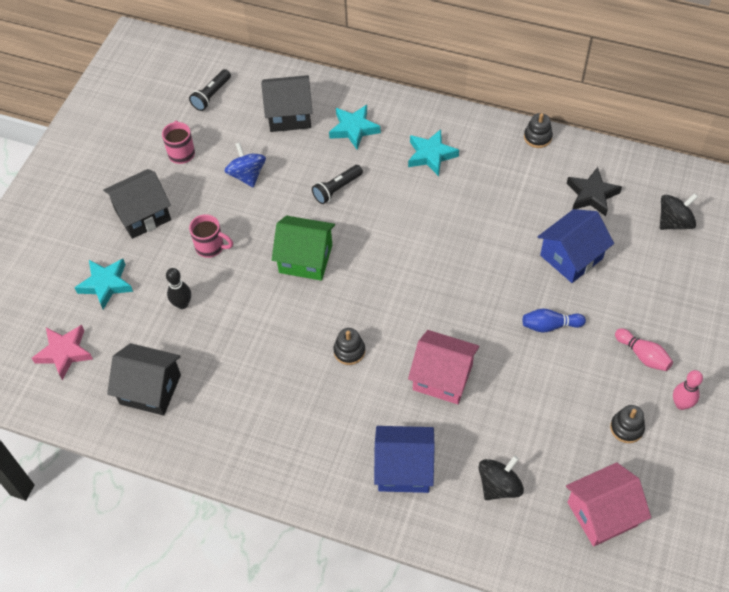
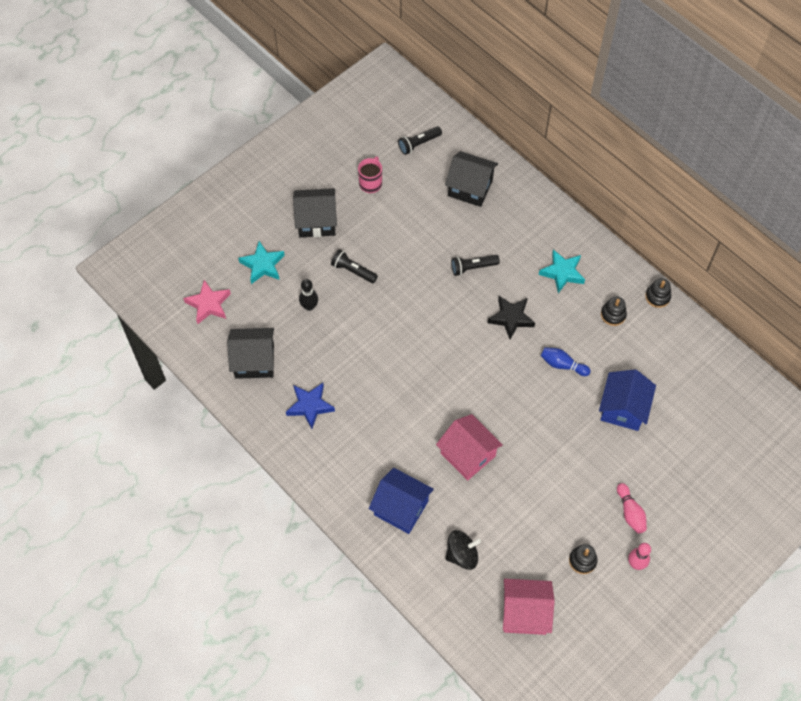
camera: 25 degrees right, 5 degrees up
(150, 389) = (254, 361): black house -> black house turned 45 degrees counterclockwise
(211, 247) = (353, 271): pink mug -> black flashlight
(241, 408) = (310, 406): none -> blue star
(247, 175) = (410, 224): blue spinning top -> none
(305, 259) = (418, 313): green house -> none
(349, 351) = (410, 401): black stacking toy -> black stacking toy (613, 315)
(354, 129) = (514, 223): turquoise star -> none
(550, 325) = (572, 455): blue bowling pin -> blue bowling pin (562, 365)
(571, 257) = (623, 408): blue house -> blue house turned 60 degrees counterclockwise
(592, 195) = (671, 366): black star -> black star (511, 318)
(674, 222) = (724, 419): black spinning top -> none

